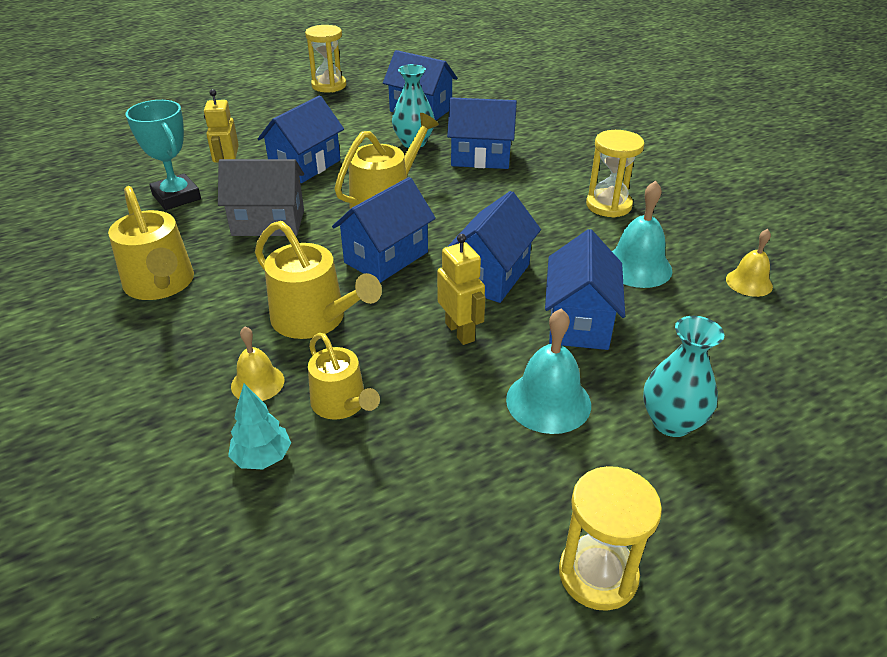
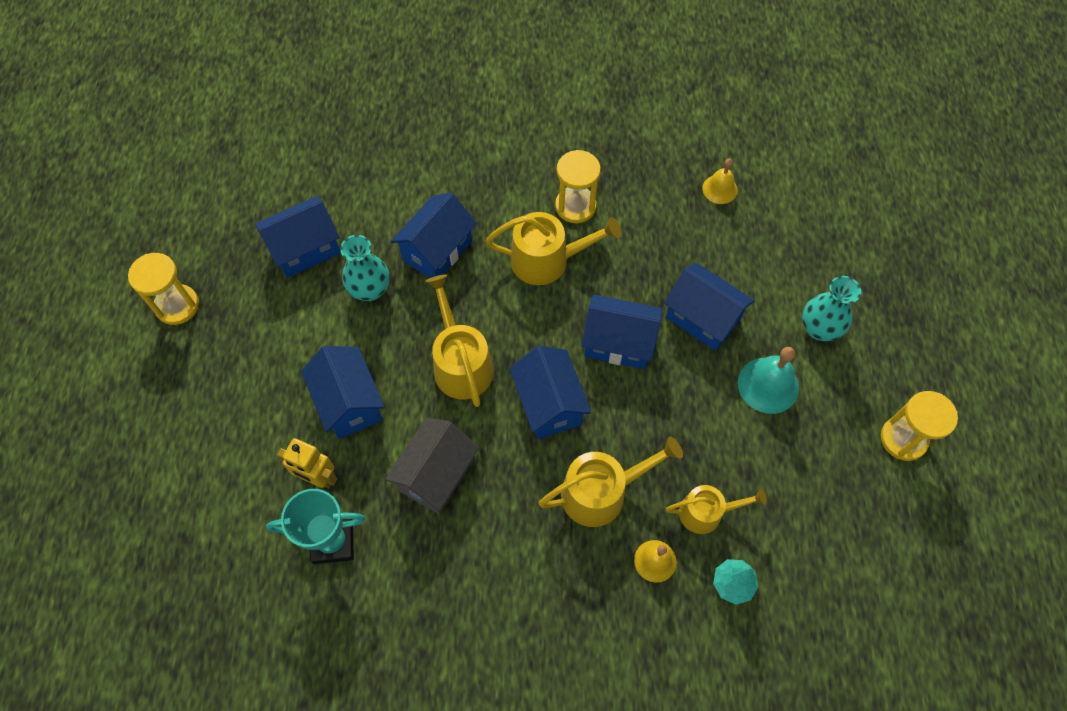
camera: 60 degrees left, 25 degrees up
(161, 284) = (482, 596): yellow watering can -> yellow watering can (547, 260)
(460, 332) = (672, 399): yellow robot -> none
(491, 276) = (618, 343): blue house -> blue house turned 45 degrees counterclockwise
(637, 267) = (663, 242): turquoise bell -> none

